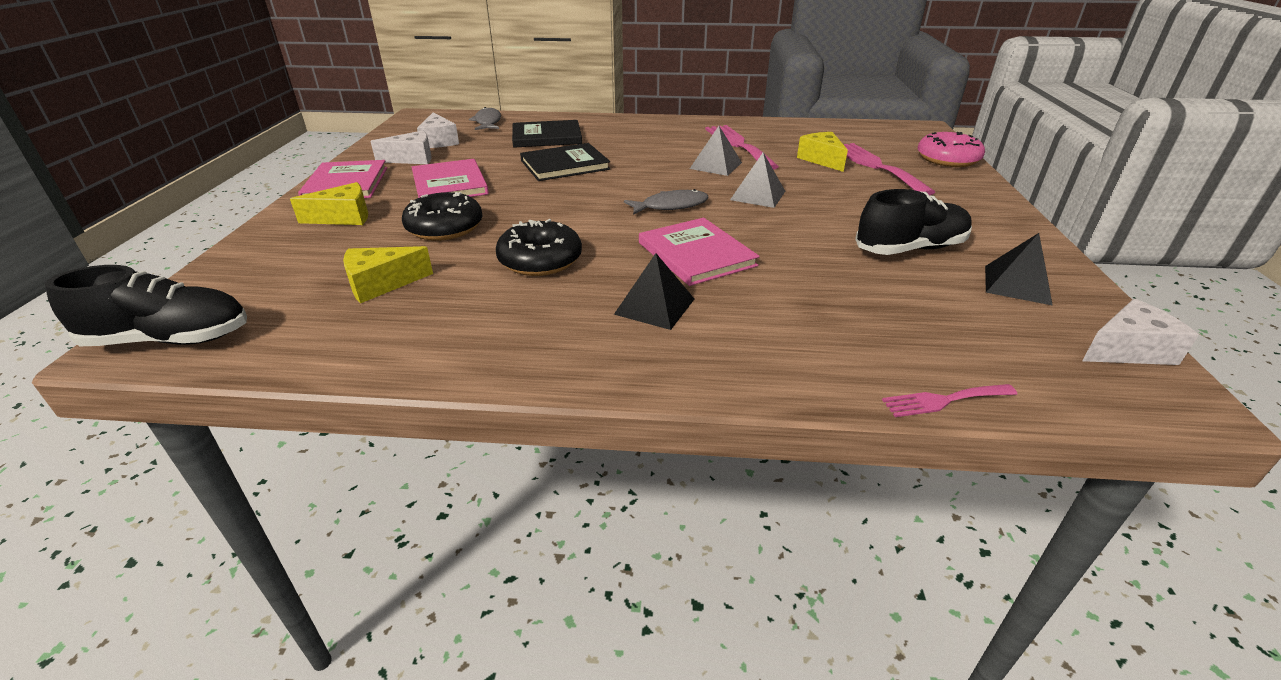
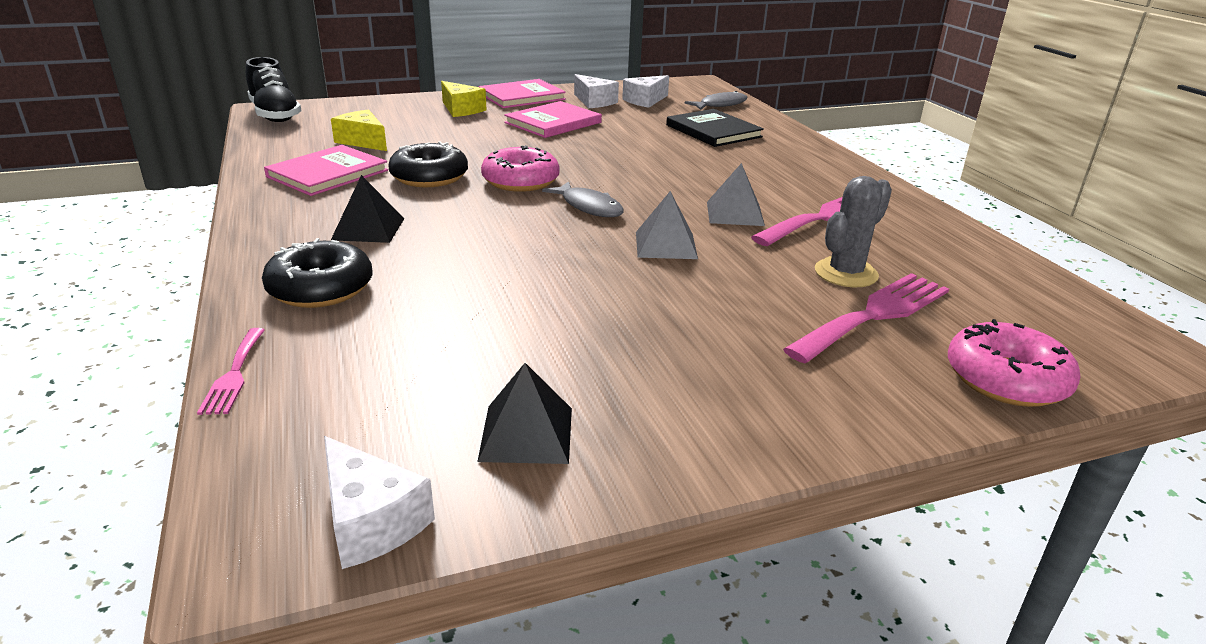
camera: 65 degrees right, 5 degrees down
(445, 227) = (467, 138): black donut -> black donut (320, 288)
(565, 165) = (646, 150): black book -> none
(590, 221) = (520, 181): none -> pink donut
(696, 254) = (482, 232): pink book -> pink book (327, 173)
(821, 160) = (846, 273): yellow cheese -> grey cactus
(910, 249) = (585, 349): black shoe -> none
(944, 400) = (234, 374): pink fork -> pink fork turned 150 degrees counterclockwise

